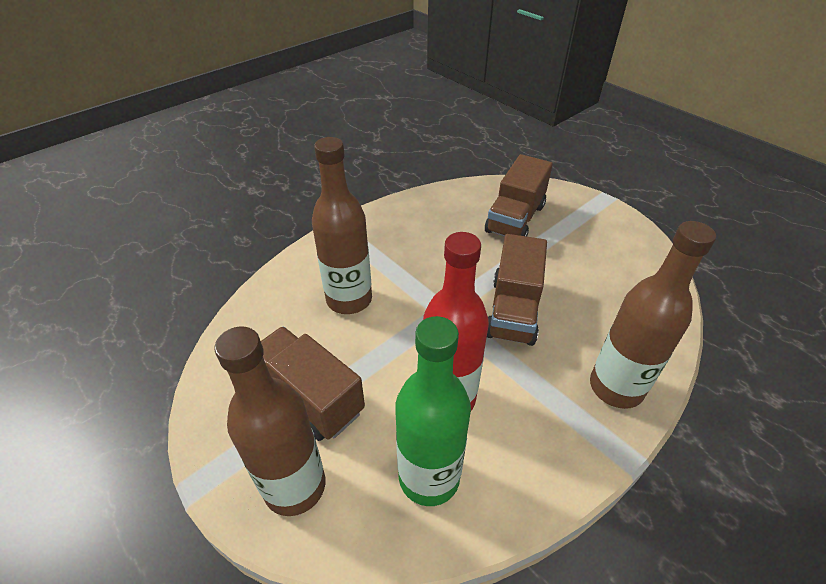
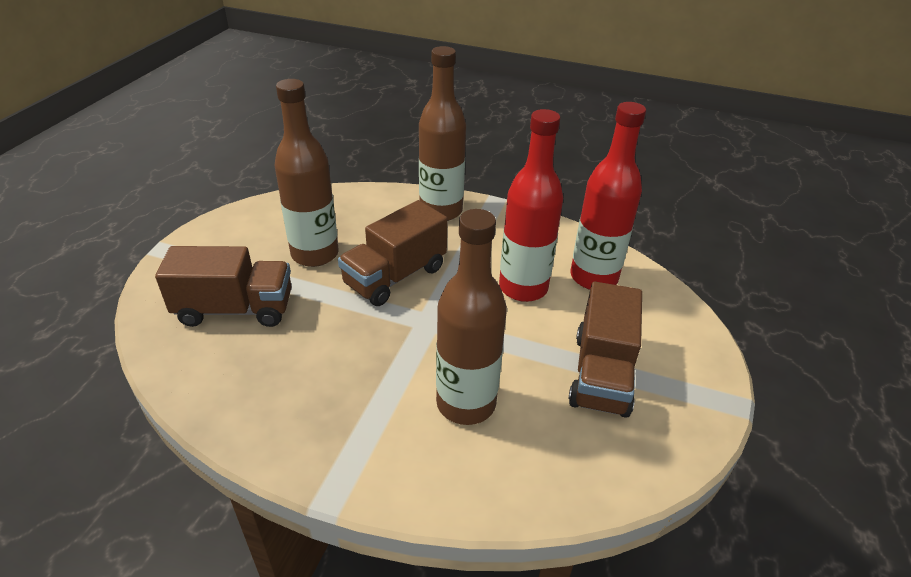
camera: 120 degrees left, 5 degrees down
(295, 486) = (672, 342): brown bottle -> brown bottle (315, 254)
(429, 477) = (593, 277): green bottle -> red bottle
(513, 310) = (395, 276): brown truck -> brown truck turned 150 degrees clockwise

